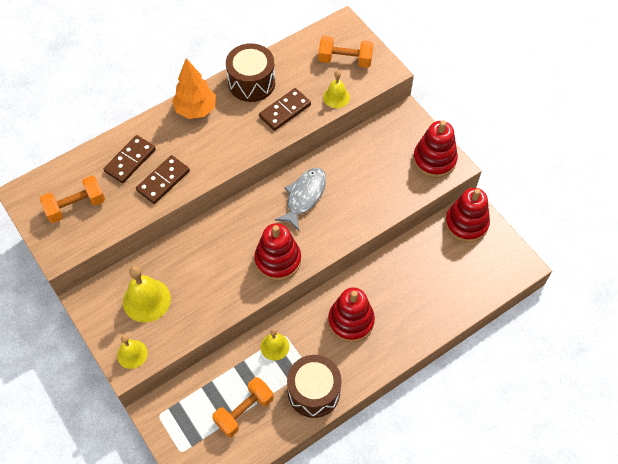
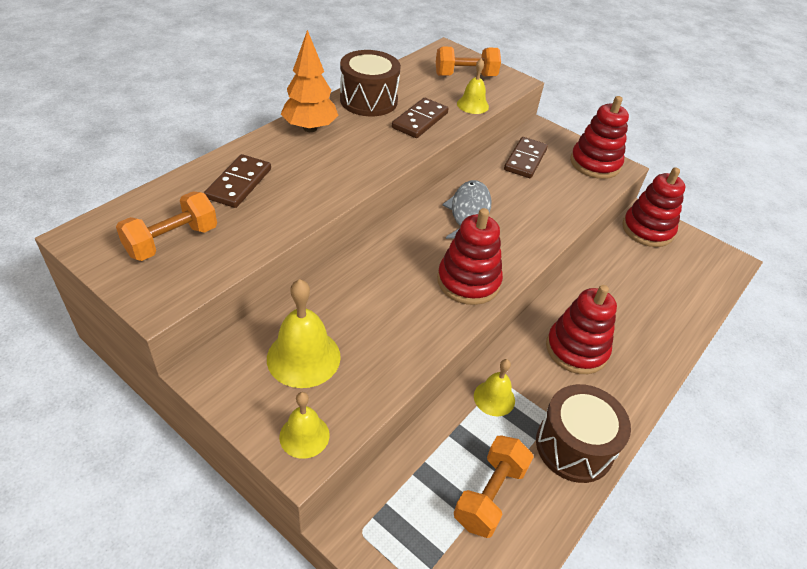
camera: 20 degrees left, 15 degrees down
(163, 181) = (293, 199): brown domino -> brown domino (525, 160)

